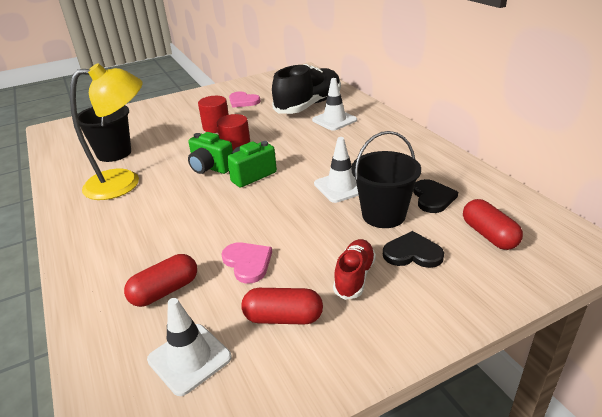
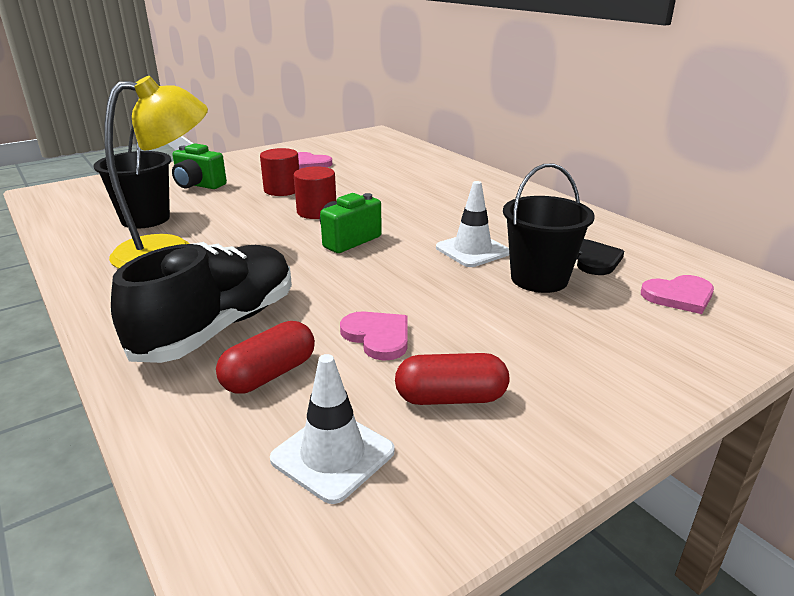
camera: 10 degrees left, 5 degrees down
(211, 168) = (289, 233): green camera -> green camera (198, 185)
(309, 105) = (397, 167): black shoe -> black shoe (219, 327)
(334, 120) = (436, 182): white traffic cone -> none
(354, 277) = (529, 347): red shoe -> none
(412, 253) = (593, 318): black heart -> none
(489, 235) = (679, 296): red capsule -> pink heart

